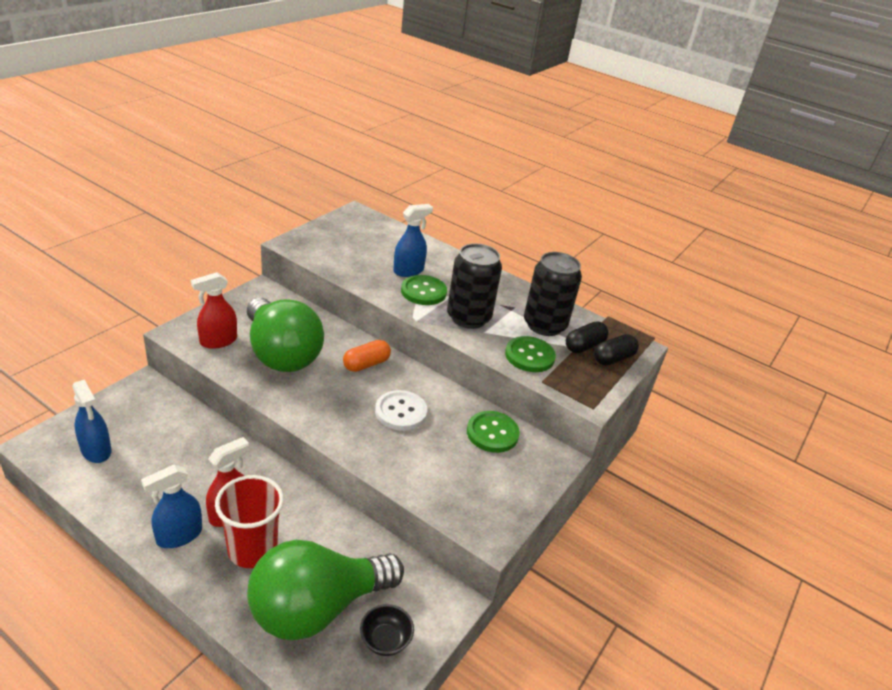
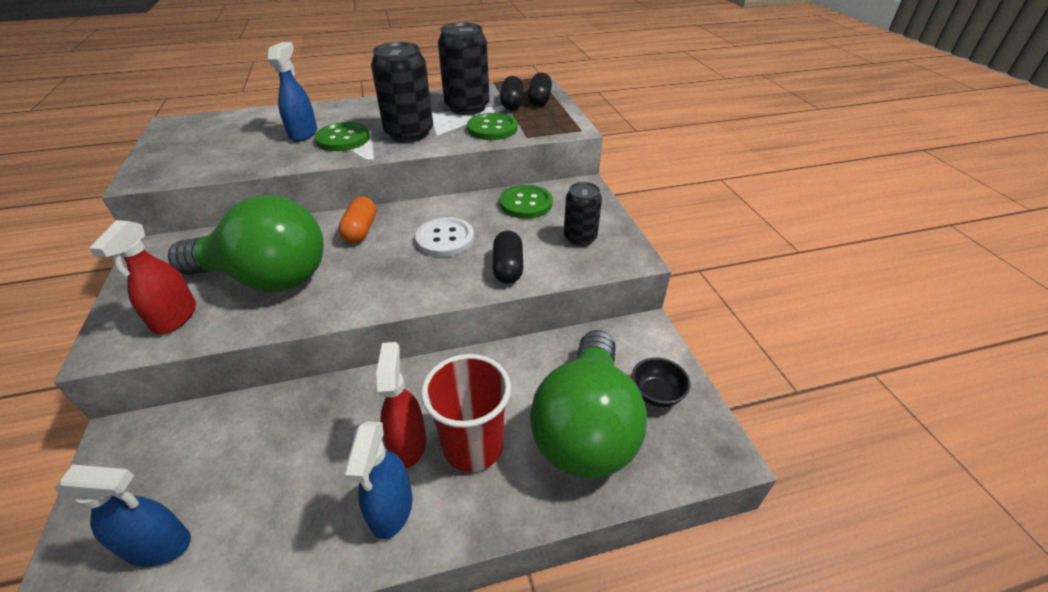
camera: 45 degrees left, 5 degrees up
(402, 464) = (508, 268): none -> black capsule
(482, 489) = (580, 238): none -> black can

